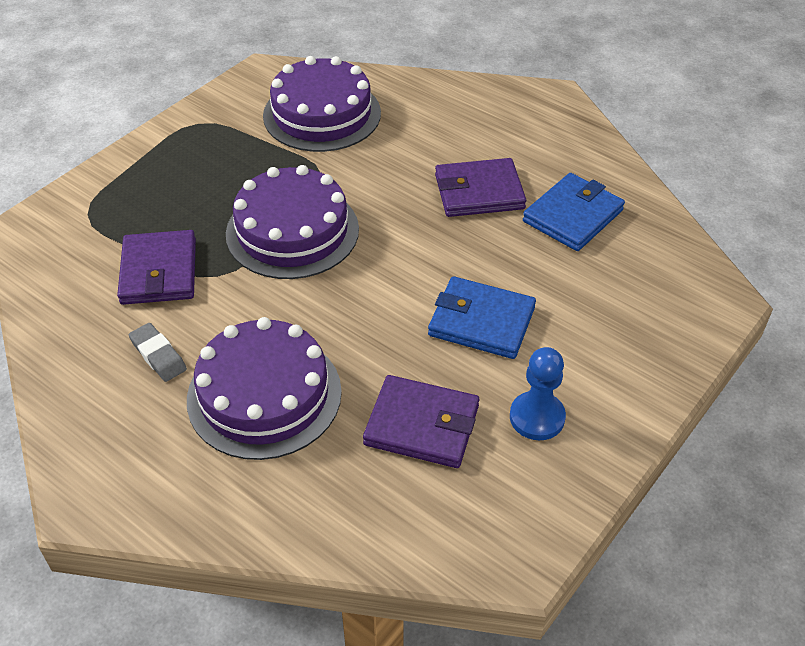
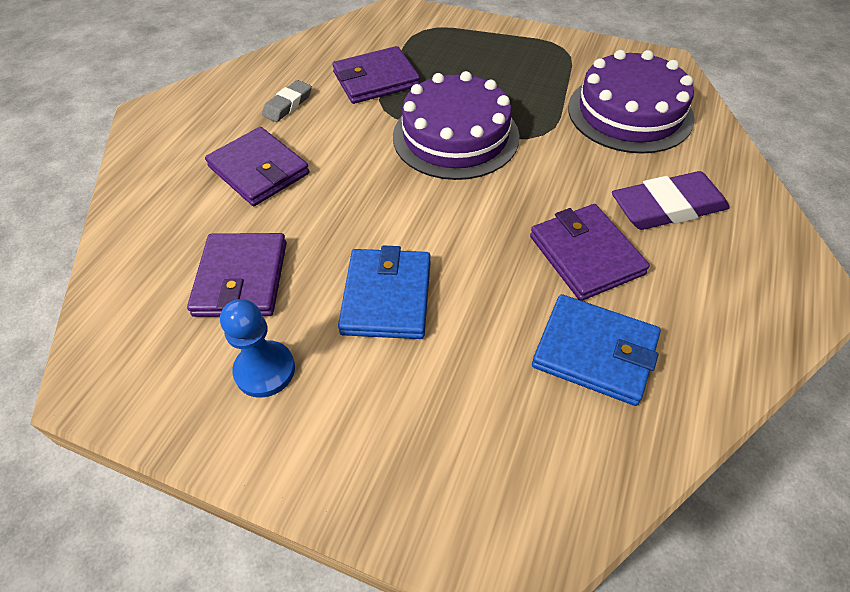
camera: 75 degrees right, 5 degrees up
(264, 395) = (259, 170): purple cake -> purple wallet
(446, 133) = (667, 207): none -> purple eraser

